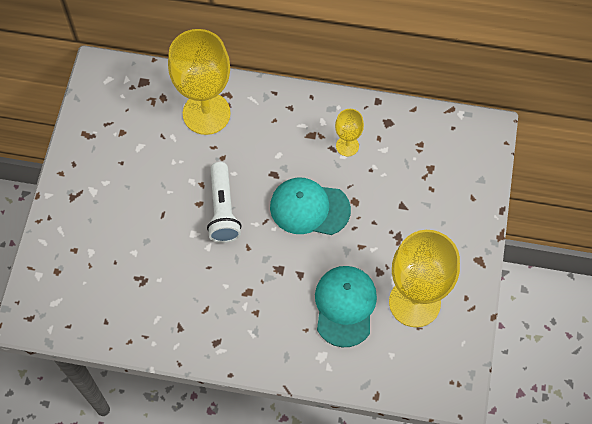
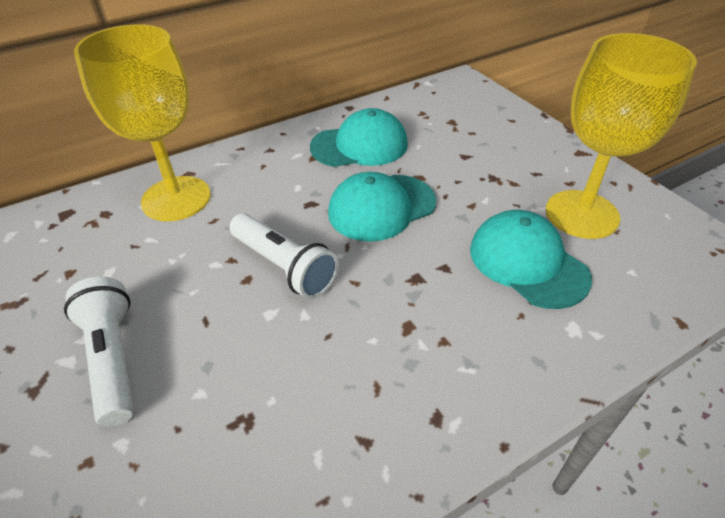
camera: 40 degrees left, 20 degrees down
(111, 205) = (113, 359): none -> white flashlight
(347, 146) = (359, 145): yellow goblet -> turquoise cap

